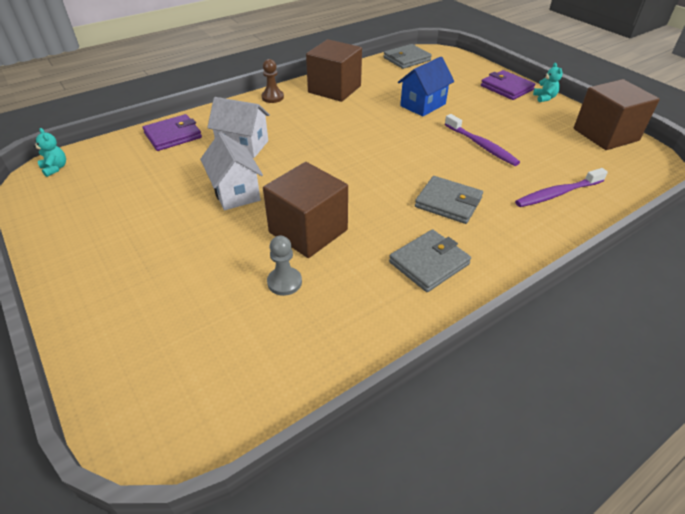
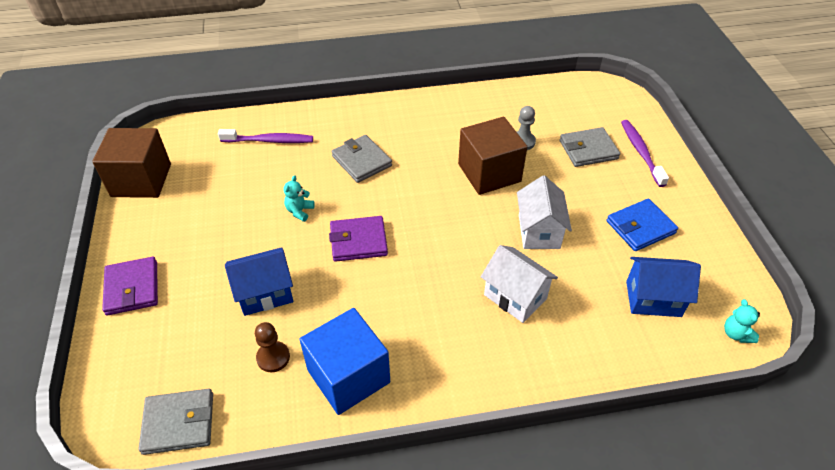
camera: 155 degrees left, 5 degrees up
(124, 172) = (653, 299): none -> blue house
(129, 224) = (640, 227): none -> blue wallet
(173, 135) = (597, 347): purple wallet -> purple wallet (358, 241)
(272, 97) = (445, 389): brown pawn -> brown pawn (273, 357)
(334, 89) = (348, 376): brown cube -> blue cube
(429, 263) = (417, 124): grey wallet -> grey wallet (588, 149)
(481, 145) = (270, 208): purple toothbrush -> purple toothbrush (641, 152)
(544, 98) = (117, 252): turquoise teddy bear -> turquoise teddy bear (299, 211)

